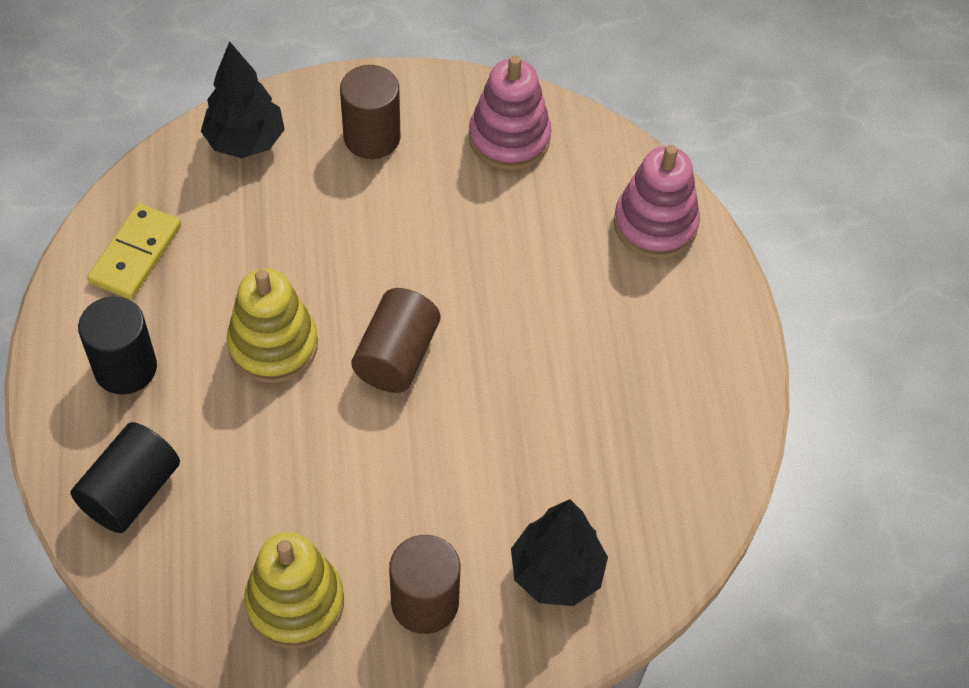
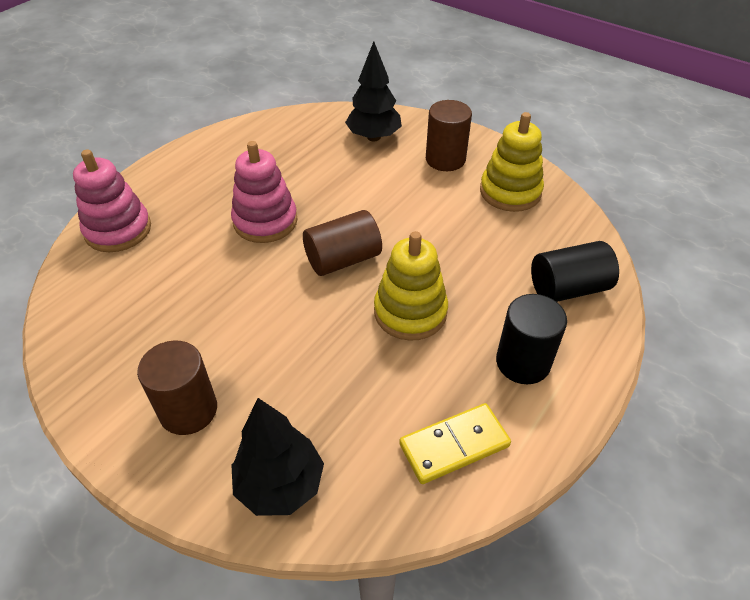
camera: 135 degrees left, 10 degrees down
(509, 138) = (109, 337): pink stacking toy -> pink stacking toy (265, 221)

